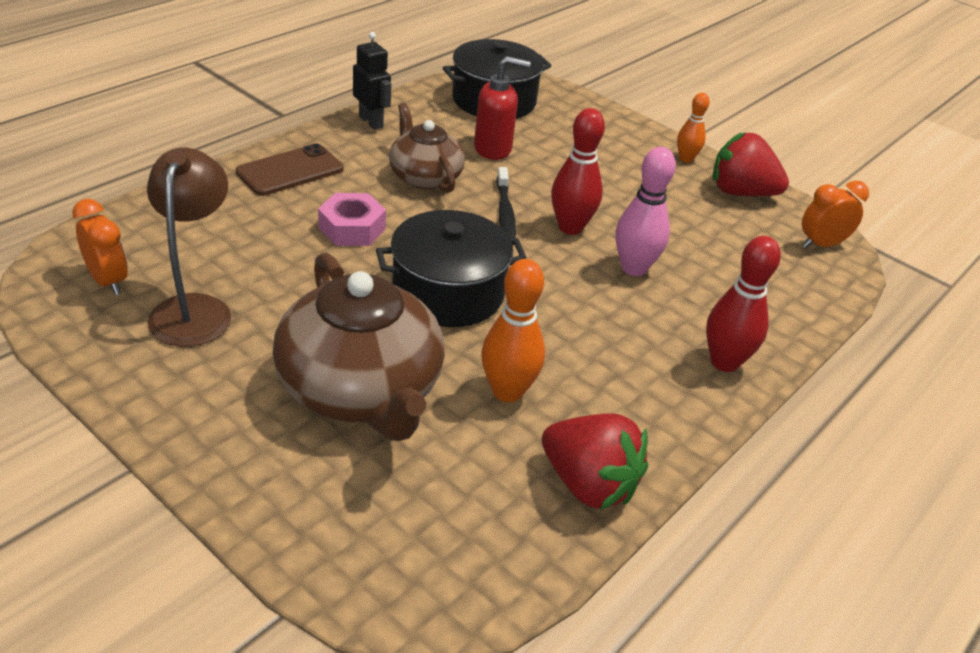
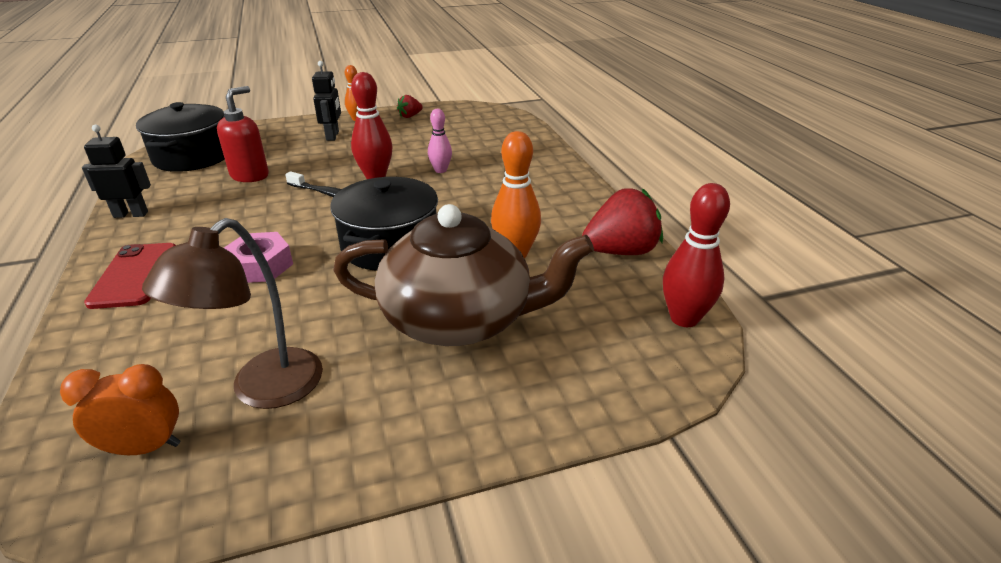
camera: 55 degrees left, 5 degrees down
(195, 309) = (263, 390): brown lamp -> brown lamp turned 90 degrees counterclockwise
(290, 171) = (134, 275): brown phone -> red phone
(424, 177) = (241, 213): brown teapot -> none
(627, 160) = (333, 136): none -> black robot
(634, 268) = (440, 170): pink bowling pin -> pink bowling pin, size x0.62
(724, 362) = (550, 173): red bowling pin -> red bowling pin (684, 318)
(740, 192) = (410, 116): red strawberry -> red strawberry, size x0.50
(821, 245) = (480, 113): orange clock -> none

